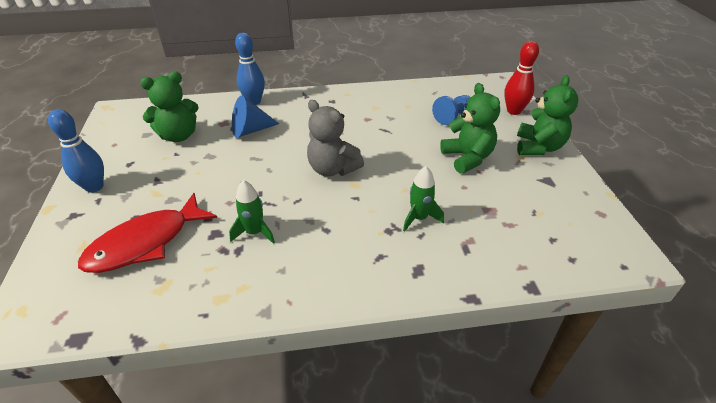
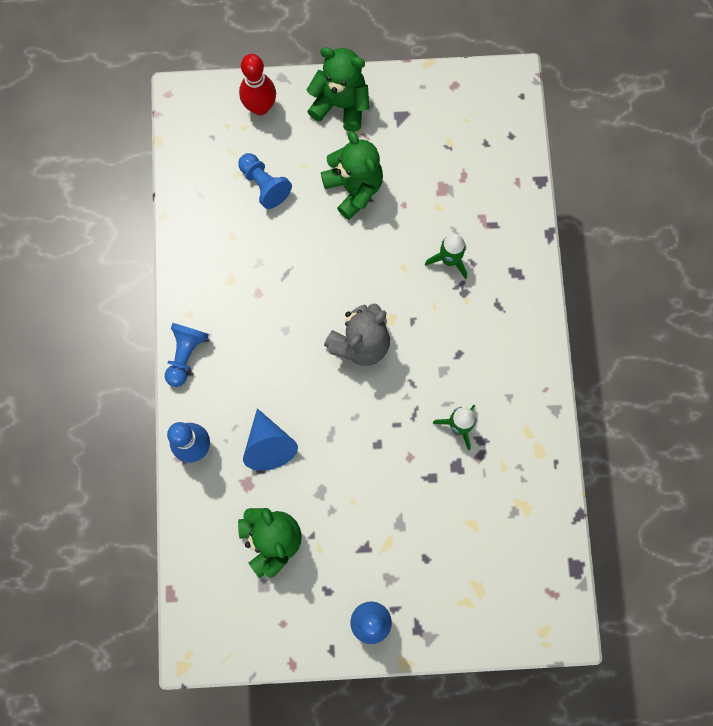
camera: 85 degrees left, 35 degrees up
(145, 243) = (465, 536): red fish -> none
(318, 94) = (186, 355): none -> blue pawn
(467, 158) = (354, 188): green teddy bear -> green teddy bear turned 75 degrees clockwise

